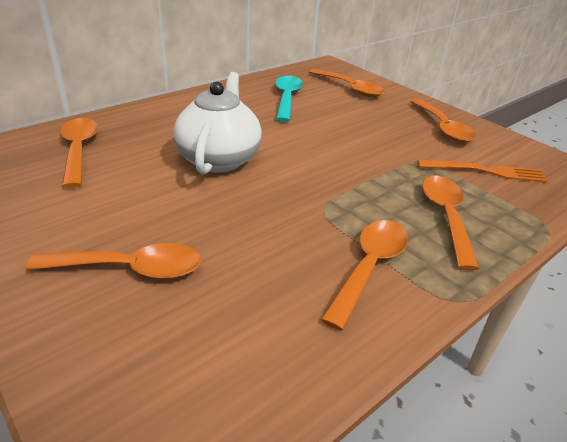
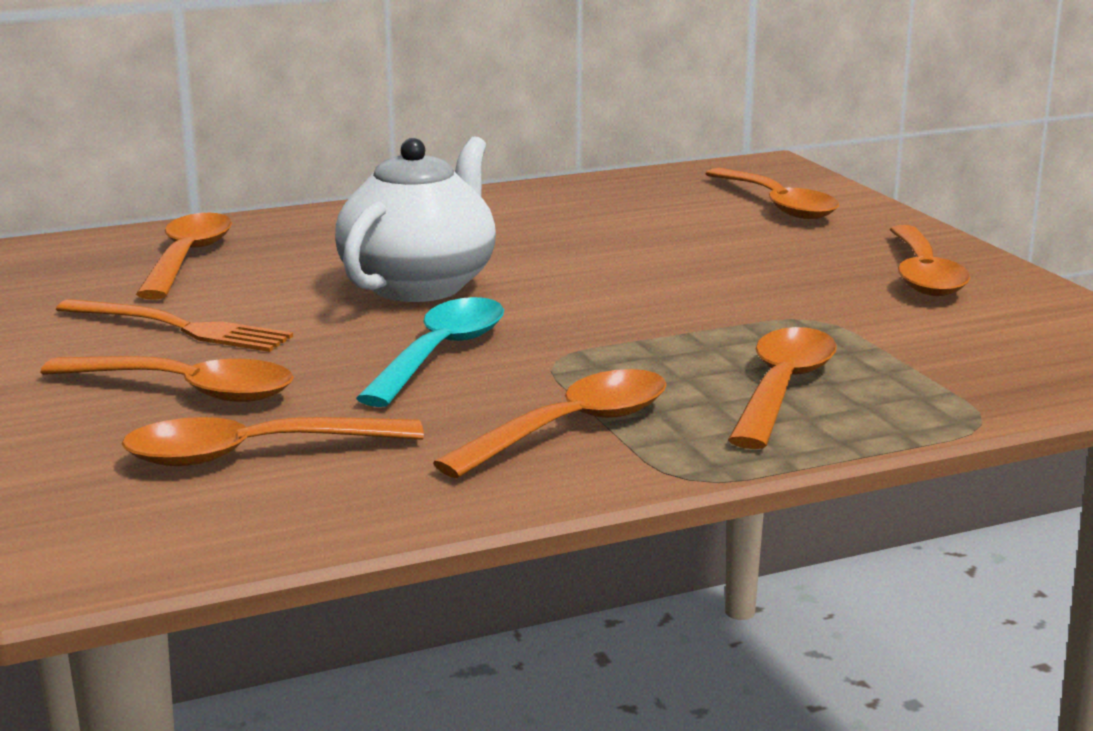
camera: 20 degrees right, 15 degrees down
(202, 327) = (253, 454): none -> orange spoon
(287, 98) = (623, 213): turquoise spoon -> turquoise spoon (441, 353)
(486, 171) = (943, 341): orange fork -> orange fork (179, 328)

